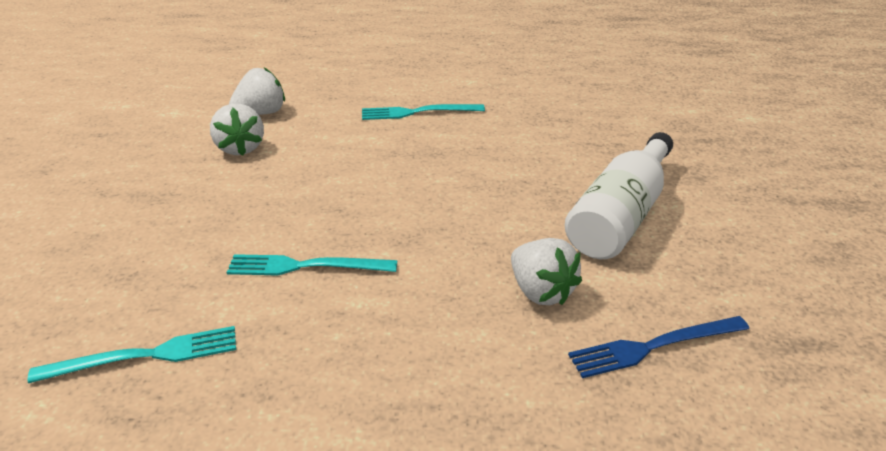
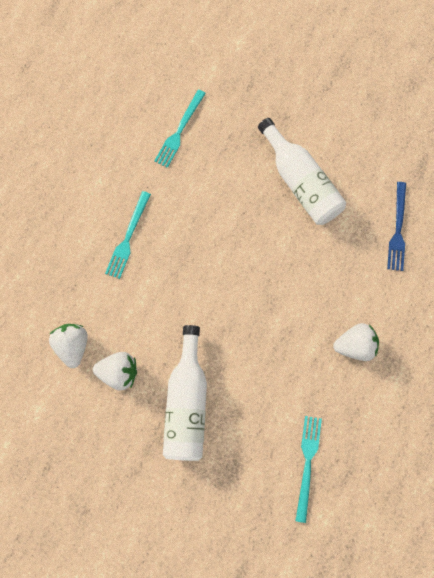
camera: 65 degrees left, 40 degrees up
(217, 206) = (187, 402): none -> white bottle
(306, 266) = (270, 366): turquoise fork -> turquoise fork (179, 131)
(541, 291) = (342, 257): white strawberry -> white strawberry (354, 345)

